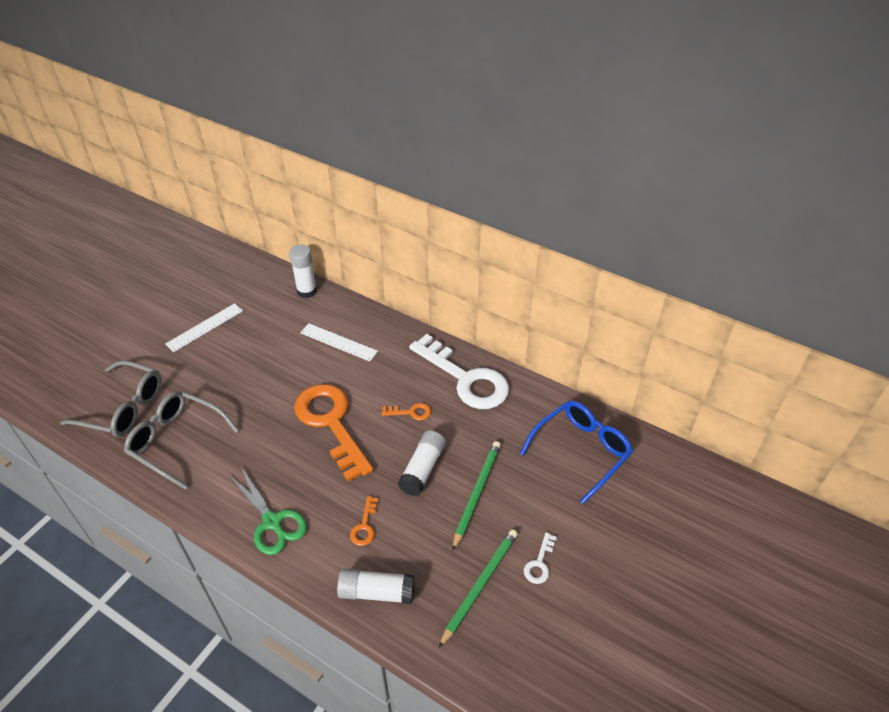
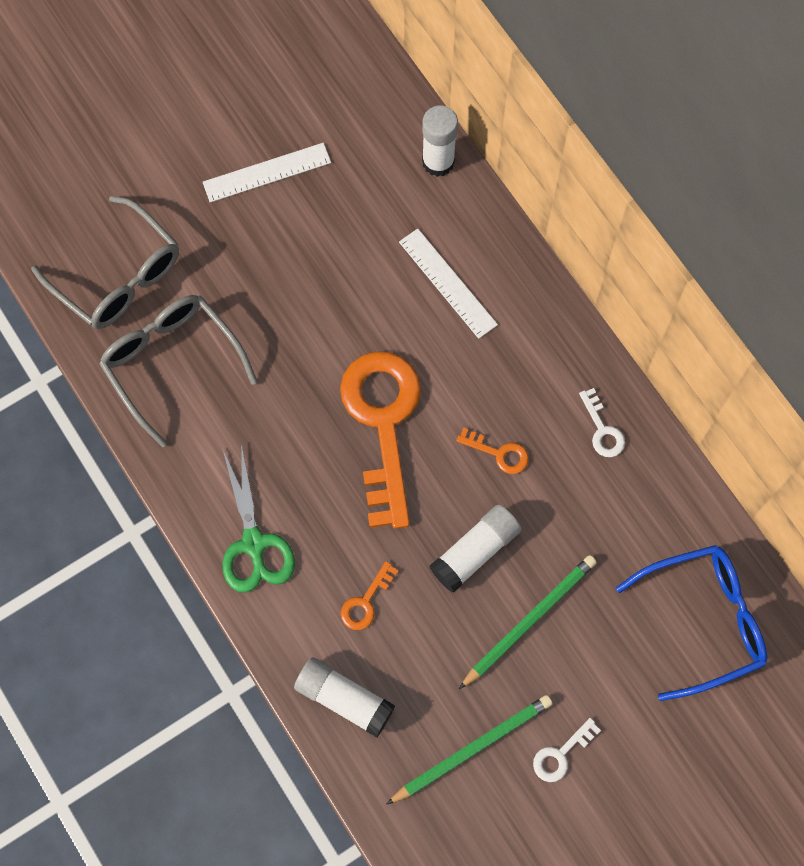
camera: 25 degrees right, 25 degrees up
(466, 379) = (602, 430): white key -> white key, size x0.40

